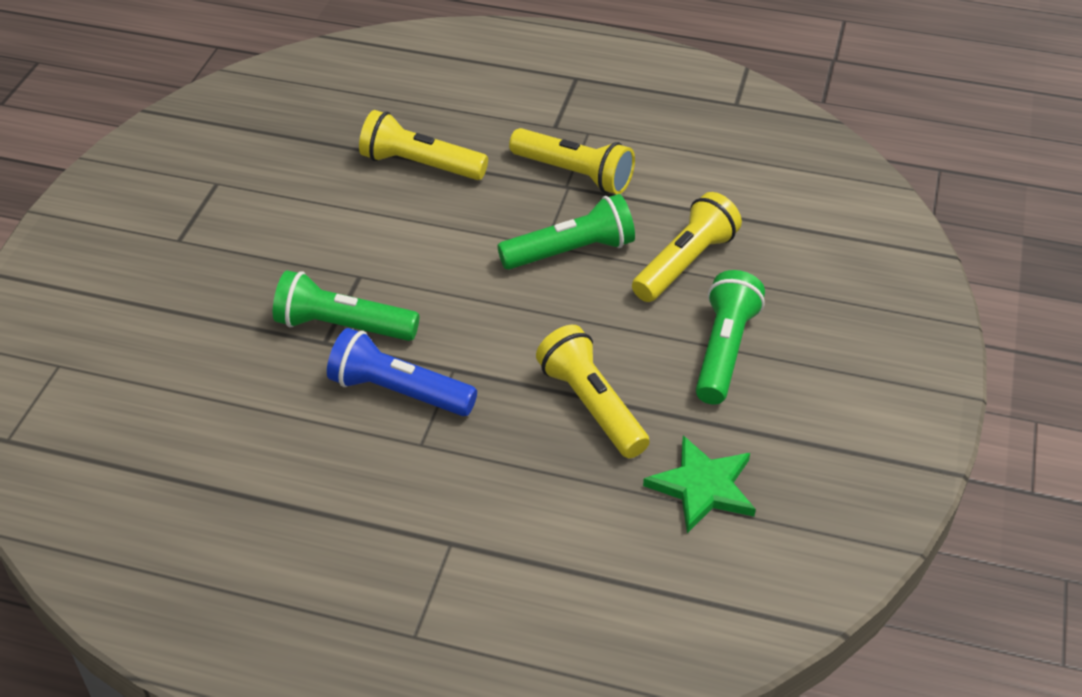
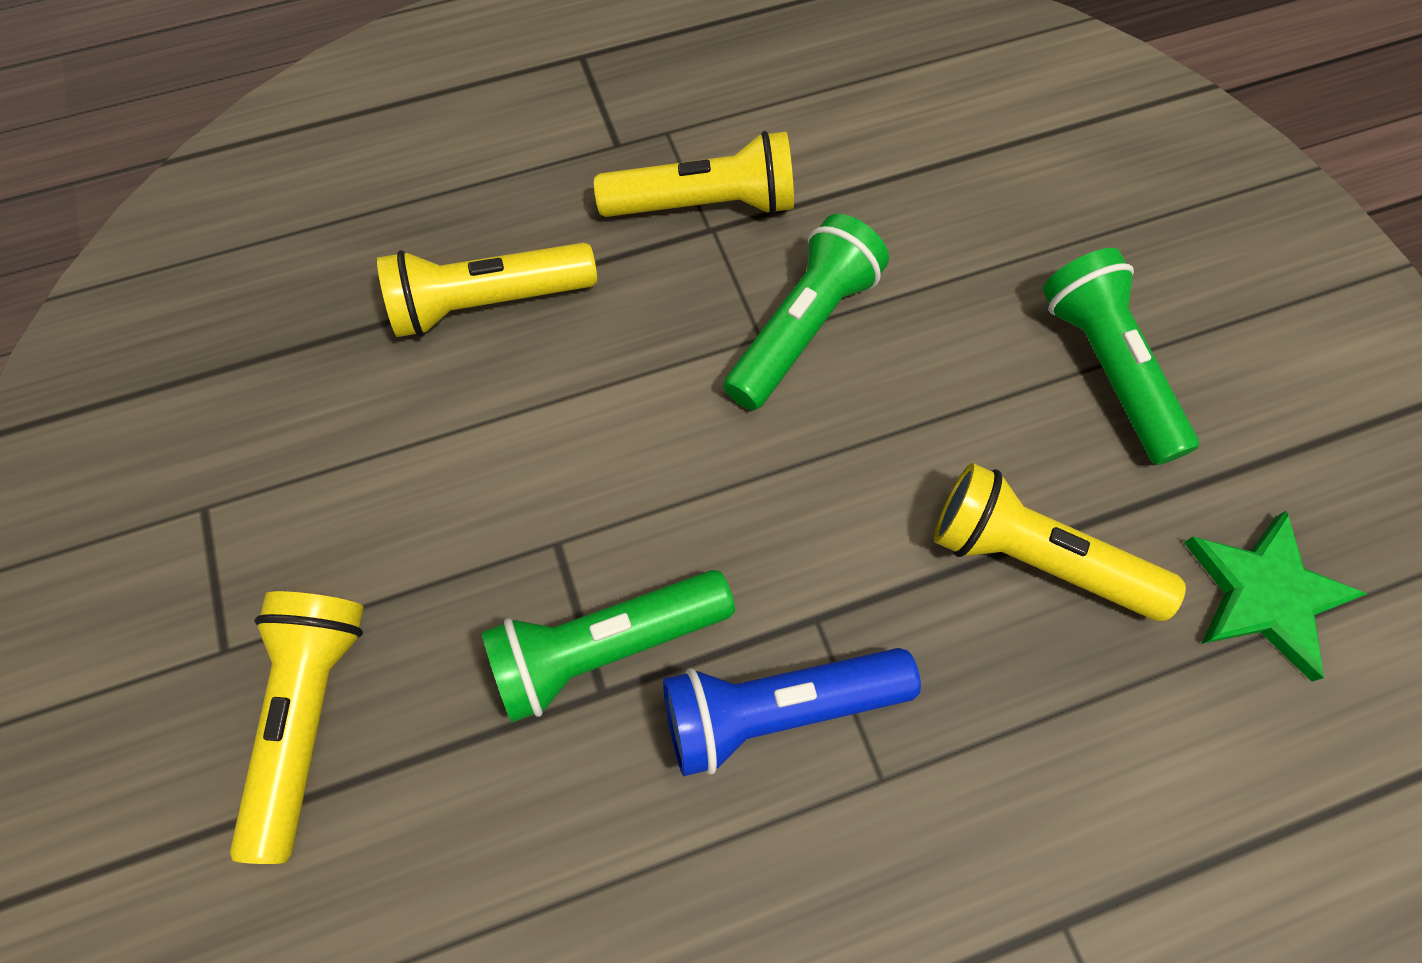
camera: 35 degrees left, 20 degrees up
(685, 263) = (951, 264): yellow flashlight -> yellow flashlight (310, 716)

